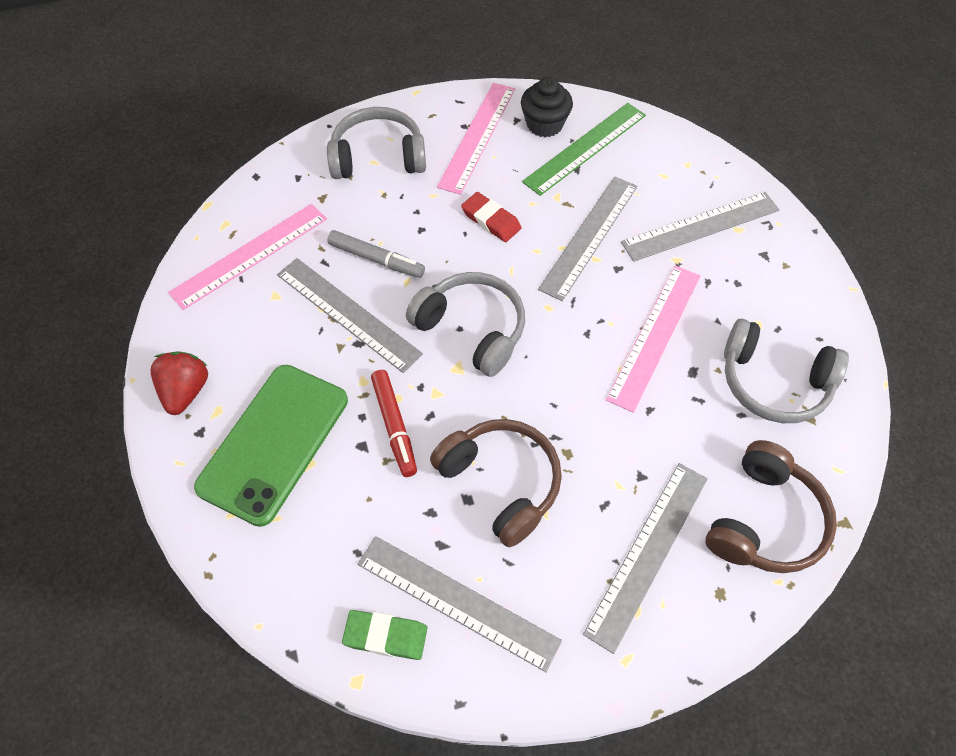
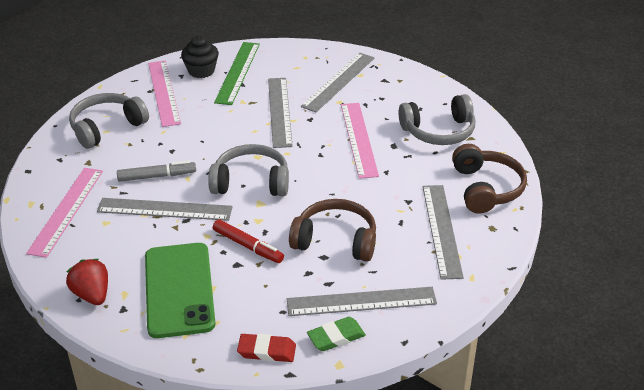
camera: 35 degrees left, 20 degrees down
(491, 220) = (212, 128): red eraser -> red eraser (267, 351)

